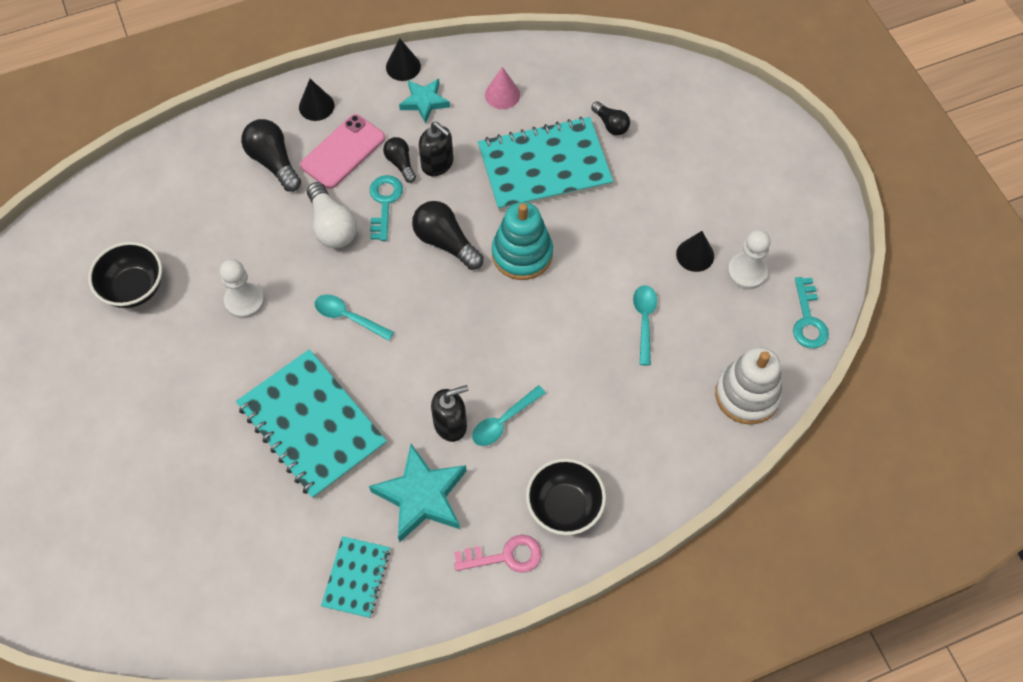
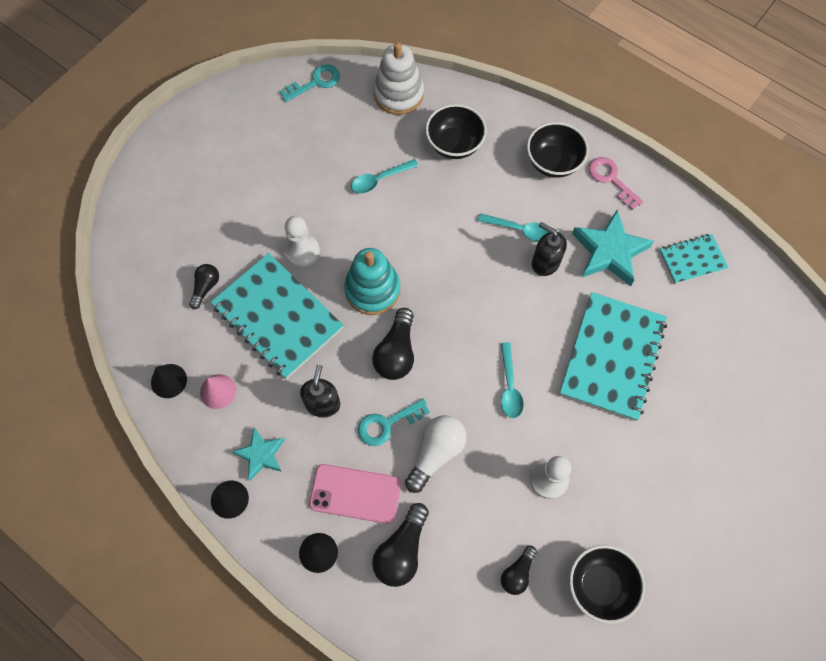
camera: 120 degrees left, 5 degrees up
(400, 163) = (339, 435): black light bulb -> black light bulb (517, 573)
(647, 416) = (454, 144): none -> black bowl
(695, 255) = (302, 172): black cone -> black cone (168, 381)
(746, 272) = (297, 134): white pawn -> white pawn (302, 251)

